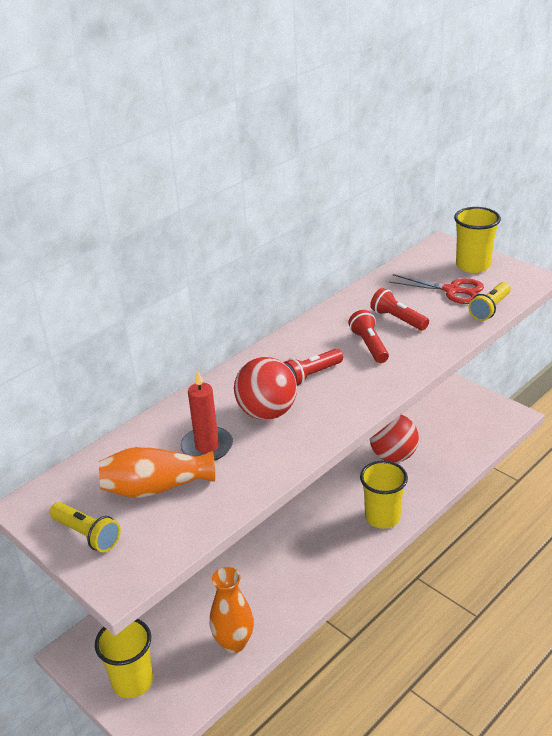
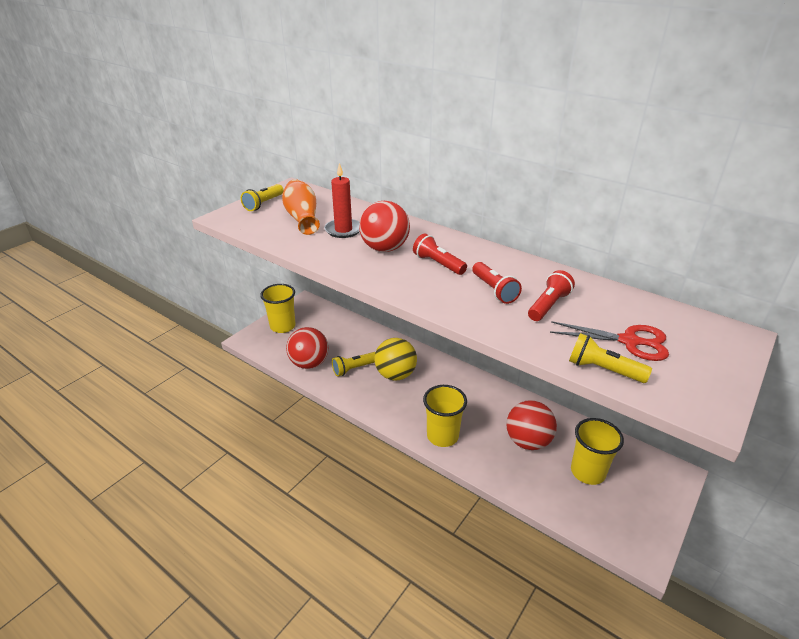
camera: 80 degrees right, 0 degrees up
(234, 643) = (309, 363): orange vase -> red ball
(256, 591) = (354, 369): none -> yellow flashlight
(275, 549) = (395, 375): none -> yellow ball
(369, 345) = (494, 290): red flashlight -> red flashlight turned 90 degrees clockwise
(452, 290) = (629, 341): red scissors -> red scissors turned 90 degrees counterclockwise
(472, 265) = (702, 359): yellow cup -> yellow cup (587, 472)

